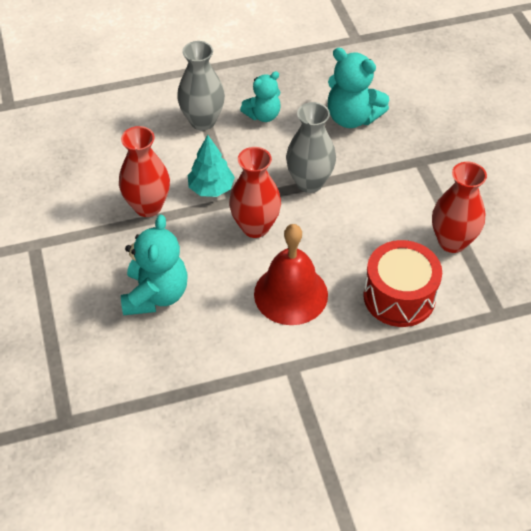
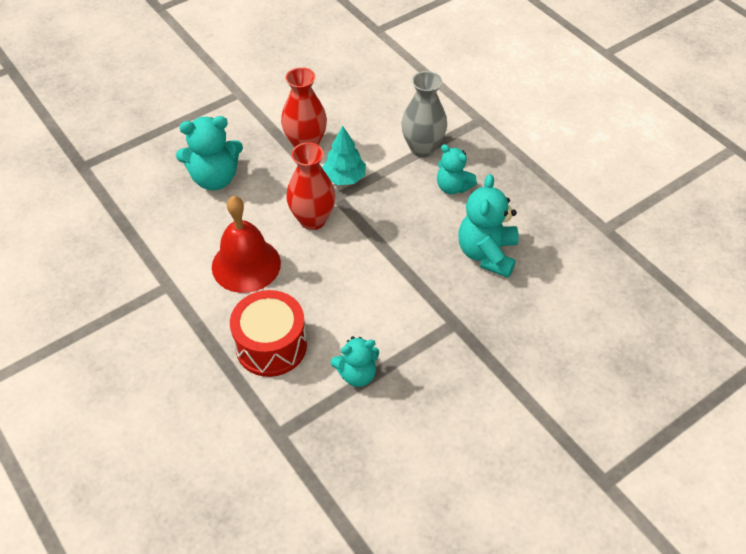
camera: 70 degrees right, 0 degrees up
(309, 182) = (383, 243): grey vase -> none
(452, 241) = (357, 374): red vase -> turquoise teddy bear

